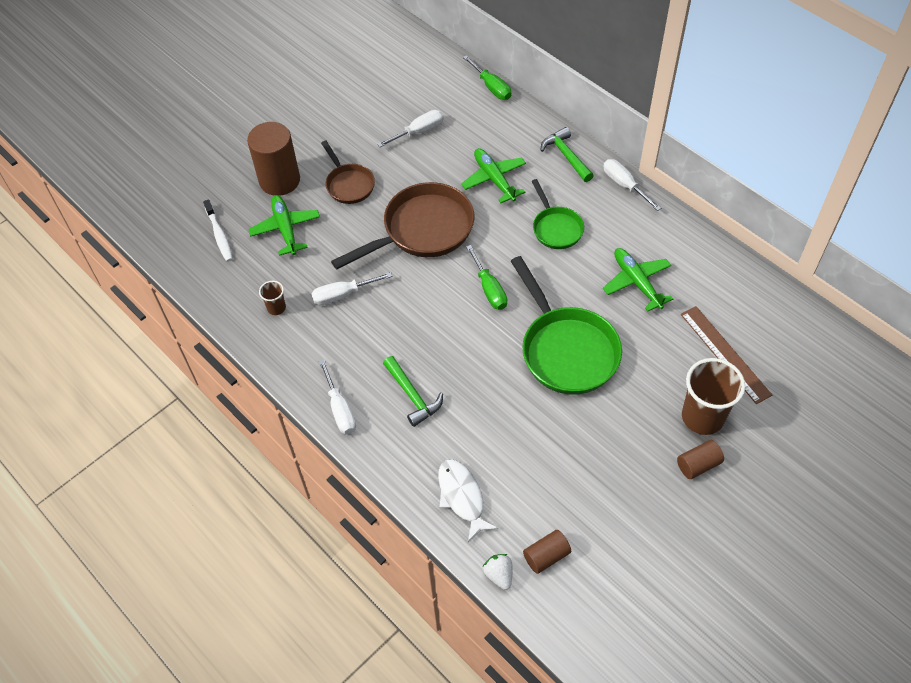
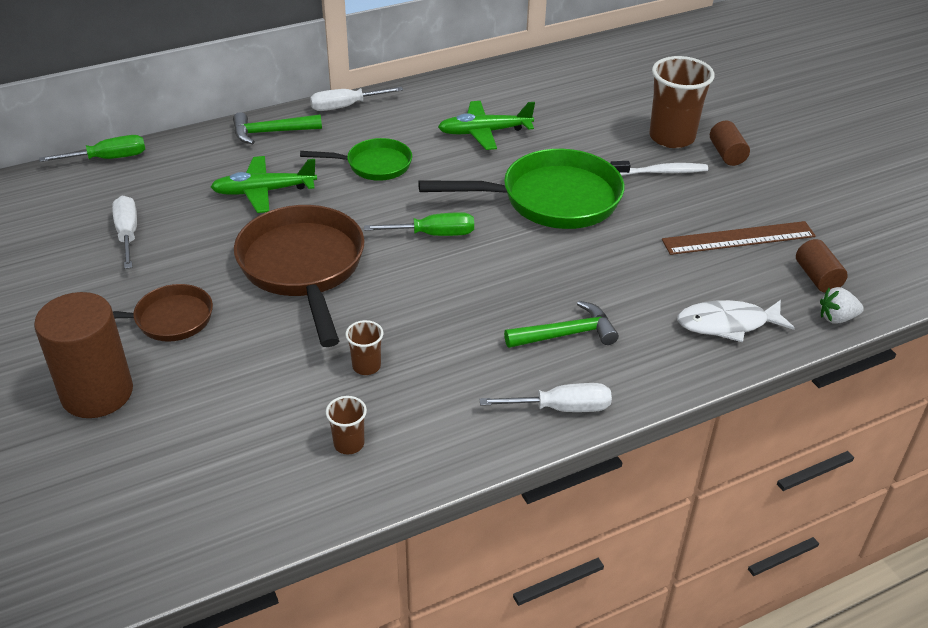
camera: 75 degrees left, 15 degrees down
(219, 235) = (155, 490): white toothbrush -> white toothbrush (661, 172)
(285, 229) = (202, 405): green plane -> none
(343, 295) = (366, 366): white screwdriver -> brown cup
(725, 354) = (601, 106): brown ruler -> brown ruler (738, 238)

